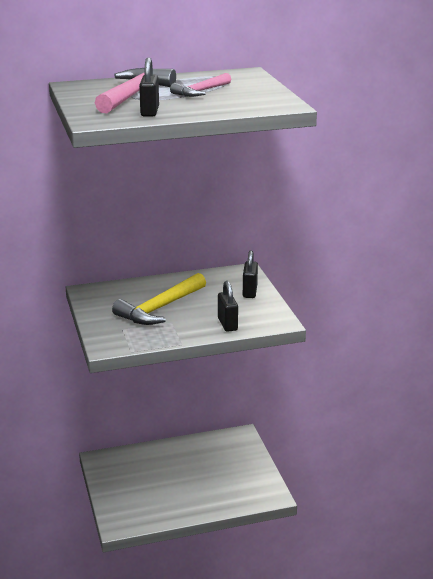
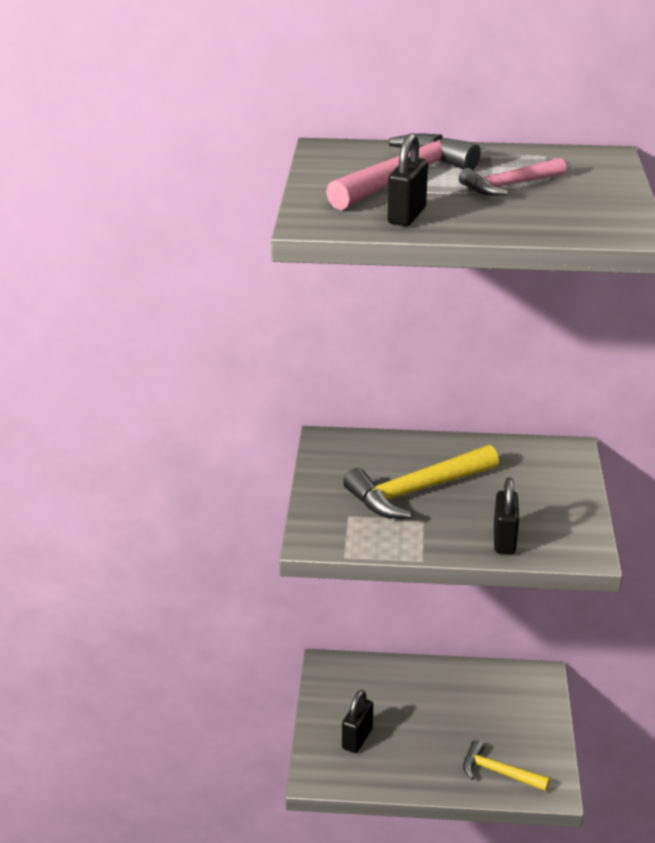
camera: 20 degrees right, 5 degrees up
(236, 494) = (499, 772): none -> yellow hammer
(250, 292) = (562, 489): black padlock -> black padlock (357, 738)

